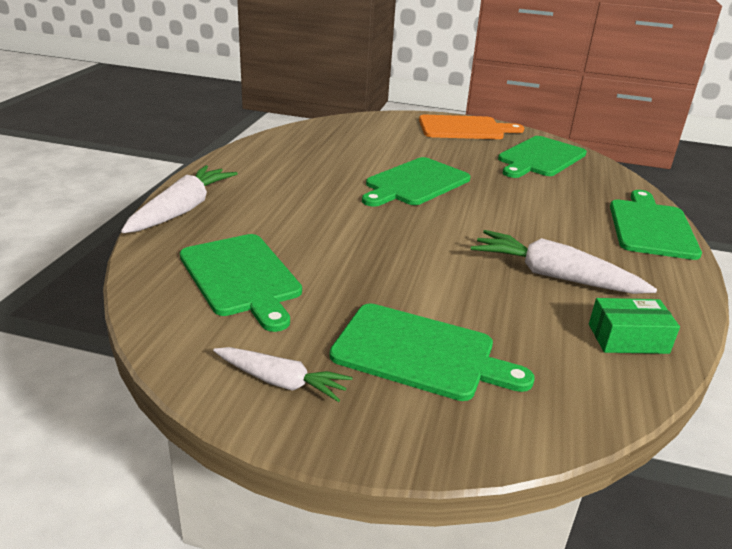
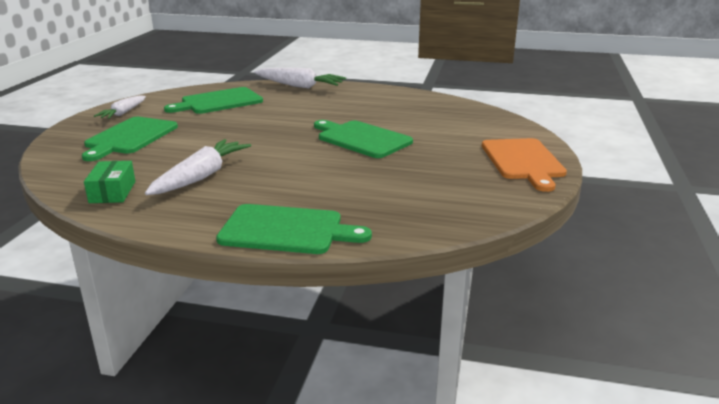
camera: 90 degrees right, 5 degrees down
(540, 158) = (456, 193): green cutting board -> none

